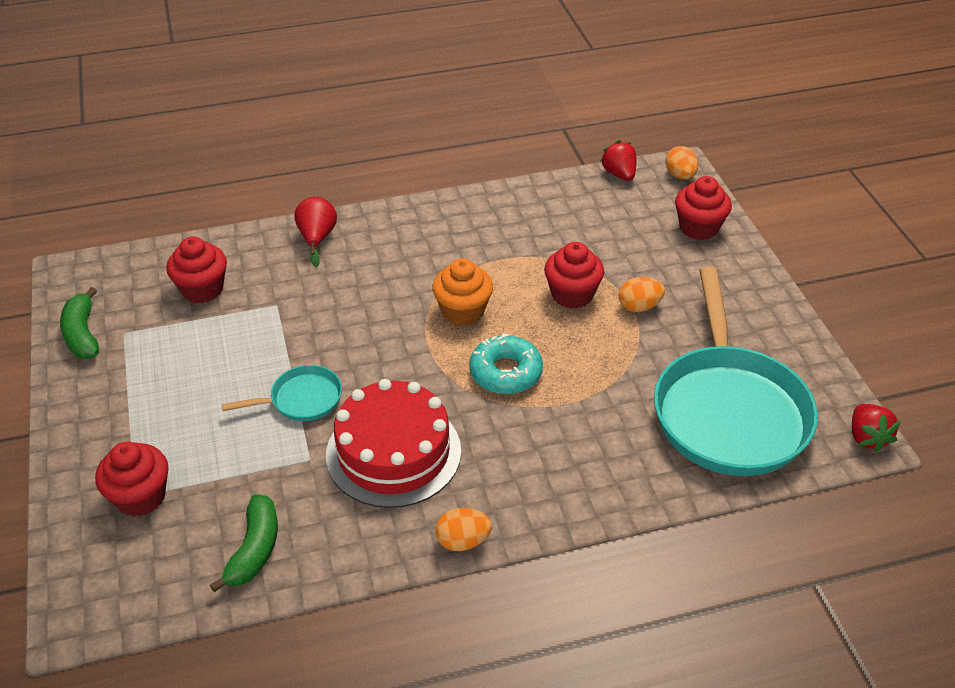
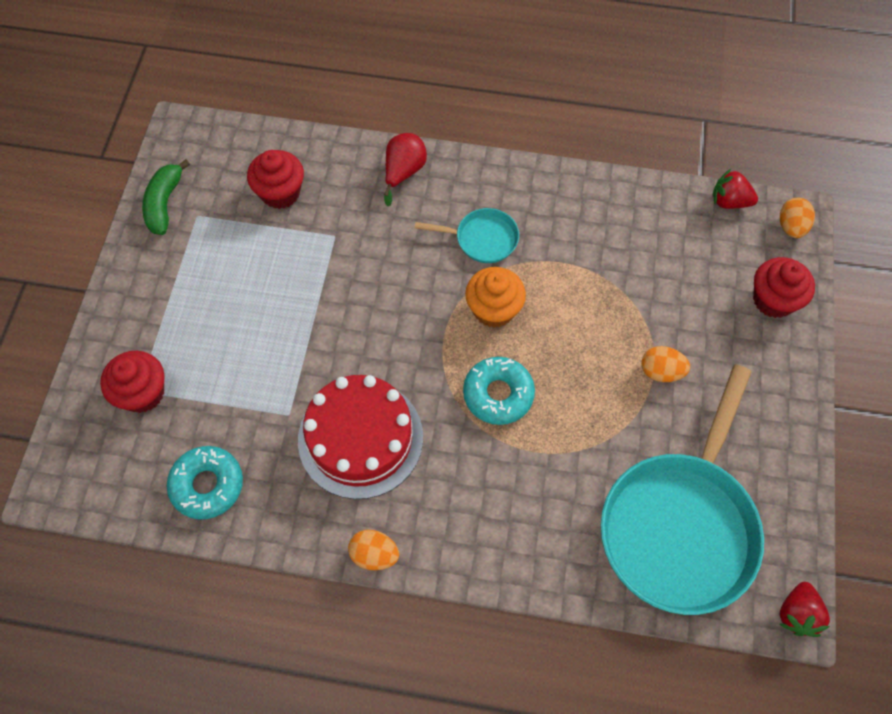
camera: 25 degrees right, 20 degrees up
(255, 549) = (207, 485): green banana -> turquoise donut
(301, 399) = (310, 349): turquoise pan -> turquoise pan (482, 239)
(572, 294) = (604, 331): red cupcake -> none
(619, 174) = (729, 201): red strawberry -> red strawberry turned 75 degrees counterclockwise

